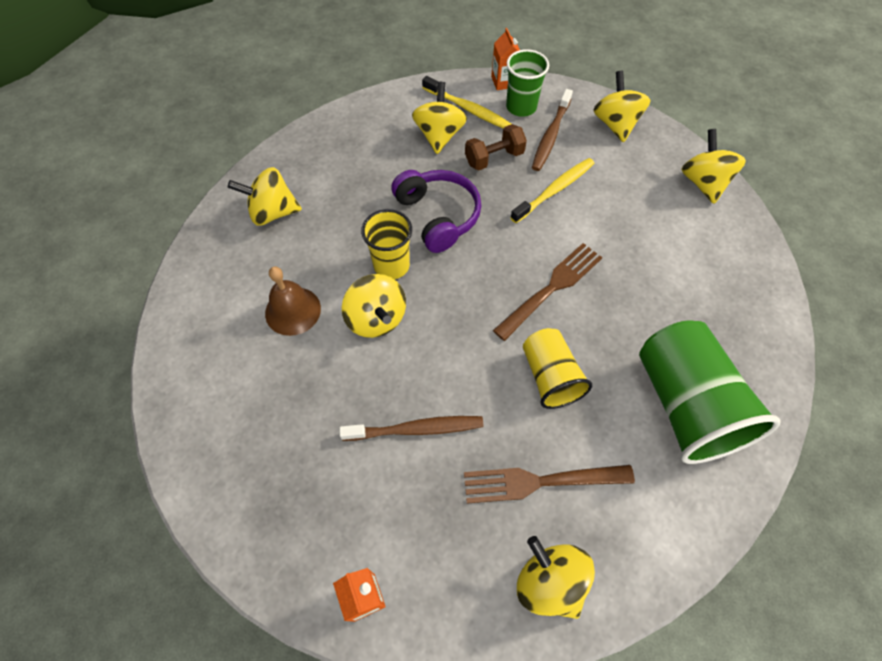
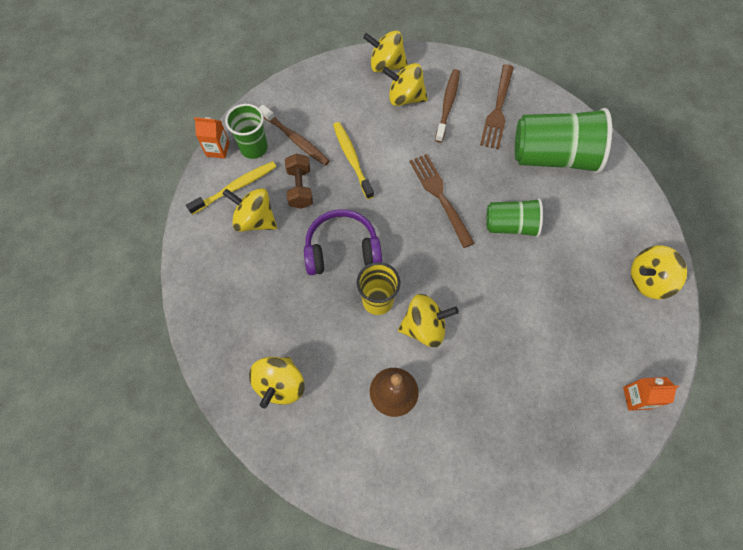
camera: 70 degrees left, 5 degrees up
(415, 429) = (526, 327): brown toothbrush -> brown toothbrush (447, 105)
(541, 481) = (583, 260): brown fork -> brown fork (498, 109)
(550, 376) = (510, 225): yellow cup -> green cup
(615, 124) = (305, 92): yellow spinning top -> yellow spinning top (405, 98)

